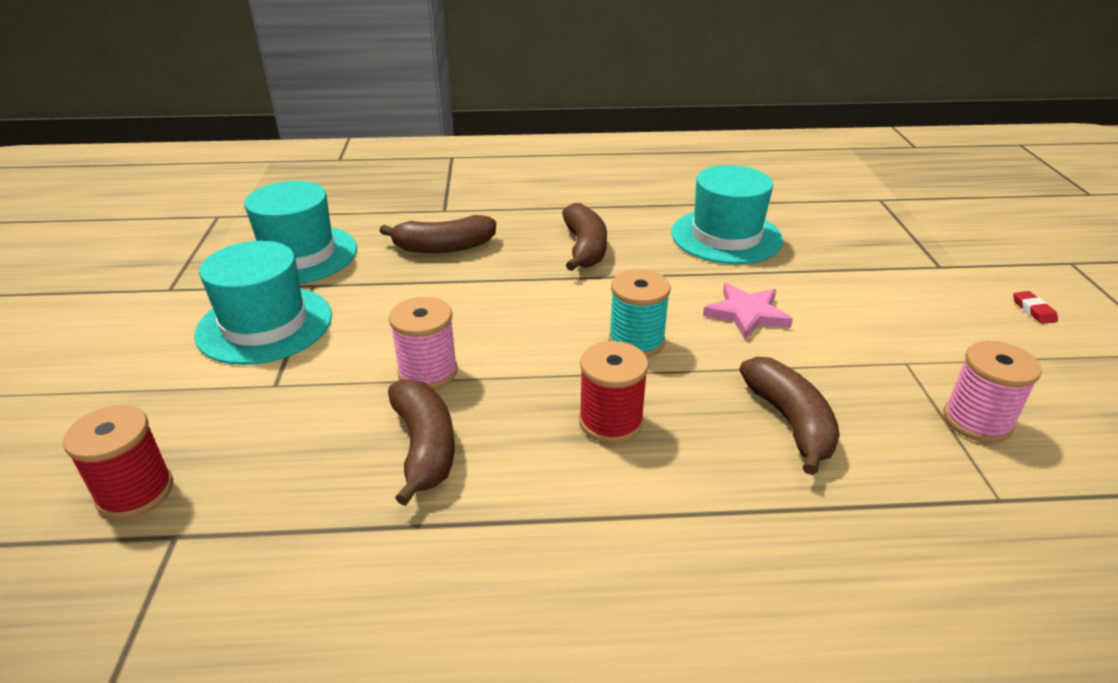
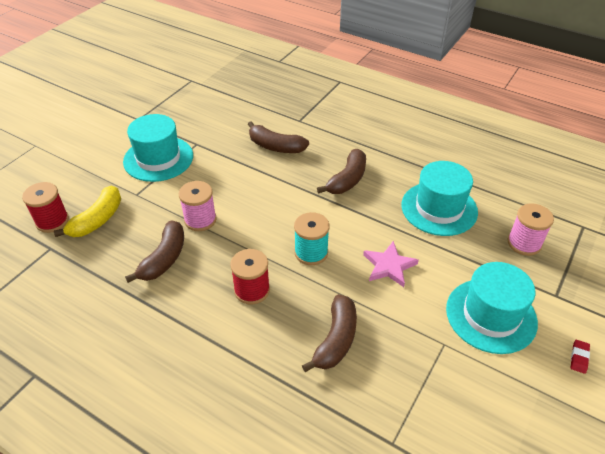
camera: 35 degrees right, 10 degrees up
(235, 449) = (98, 219): none -> yellow banana
(299, 255) = (206, 122): turquoise hat -> turquoise hat (491, 315)
(977, 421) = (438, 399): pink spool -> pink spool (524, 243)

